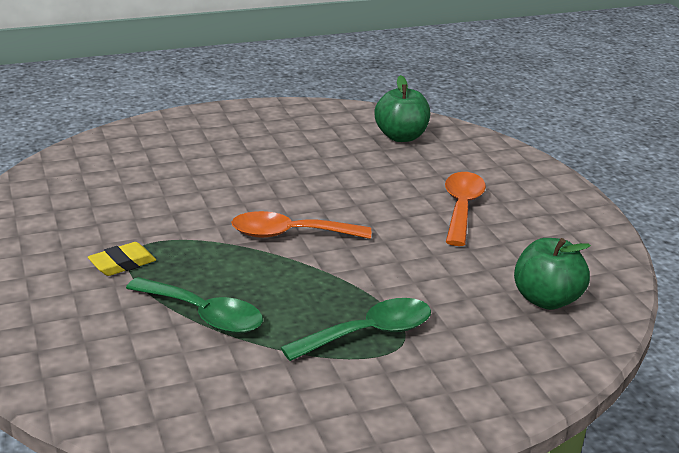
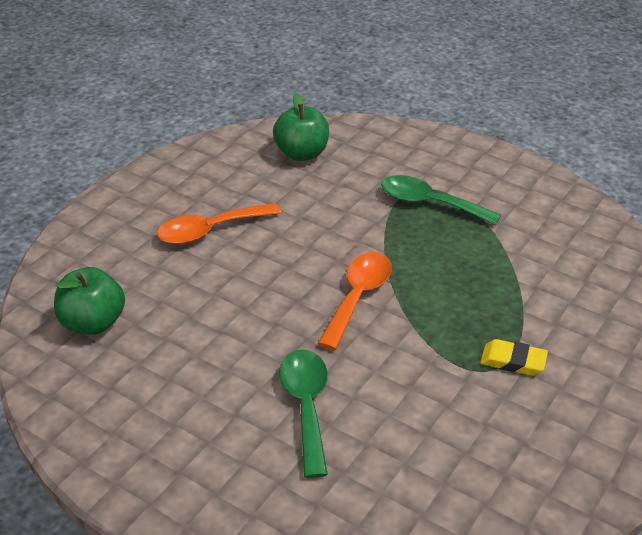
camera: 125 degrees left, 10 degrees up
(204, 315) = (508, 279): green spoon -> green spoon (306, 406)
(290, 234) = (358, 297): orange spoon -> orange spoon turned 120 degrees counterclockwise

